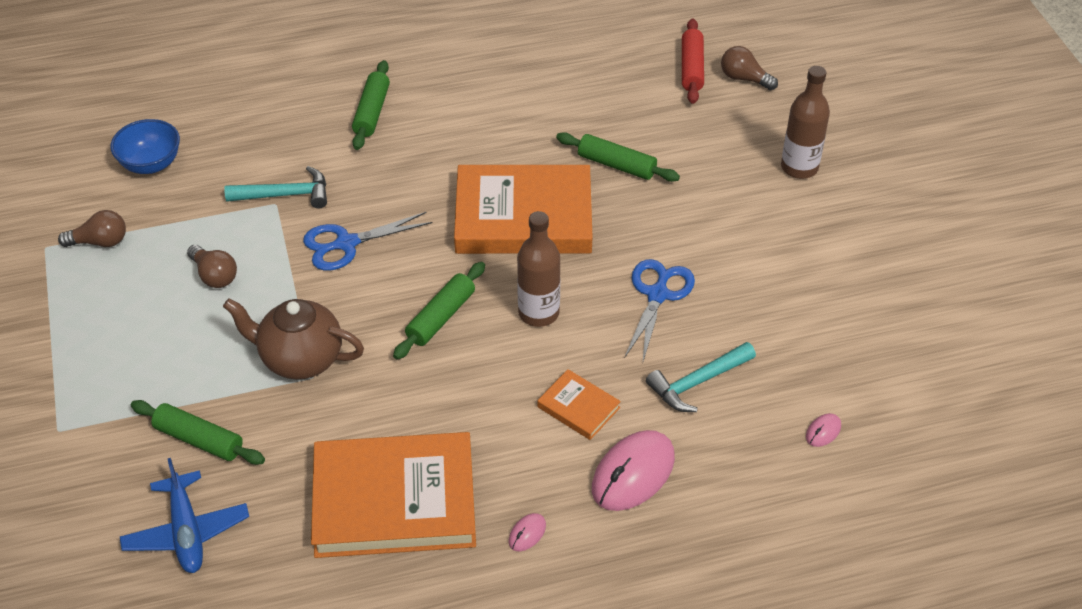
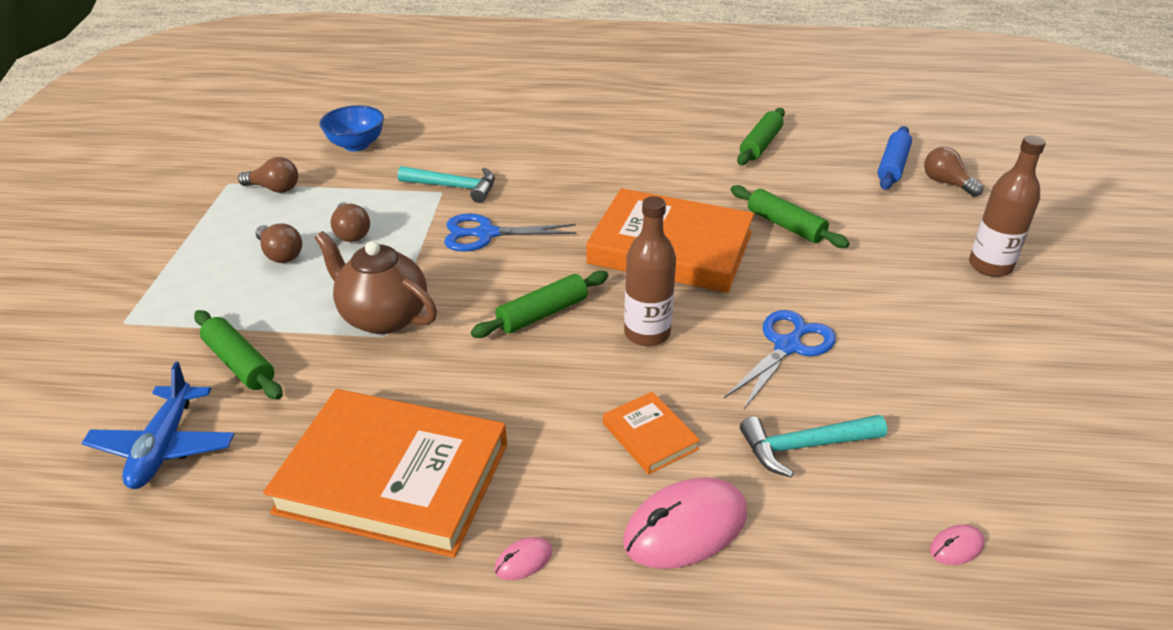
camera: 20 degrees right, 10 degrees down
(159, 318) = (280, 254): none -> brown light bulb
(372, 112) = (567, 144): green rolling pin -> green rolling pin (760, 145)
(692, 68) = (892, 166): red rolling pin -> blue rolling pin

